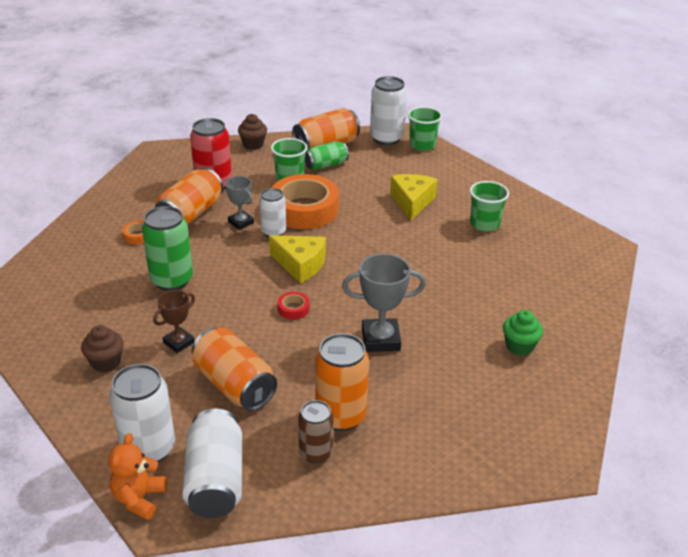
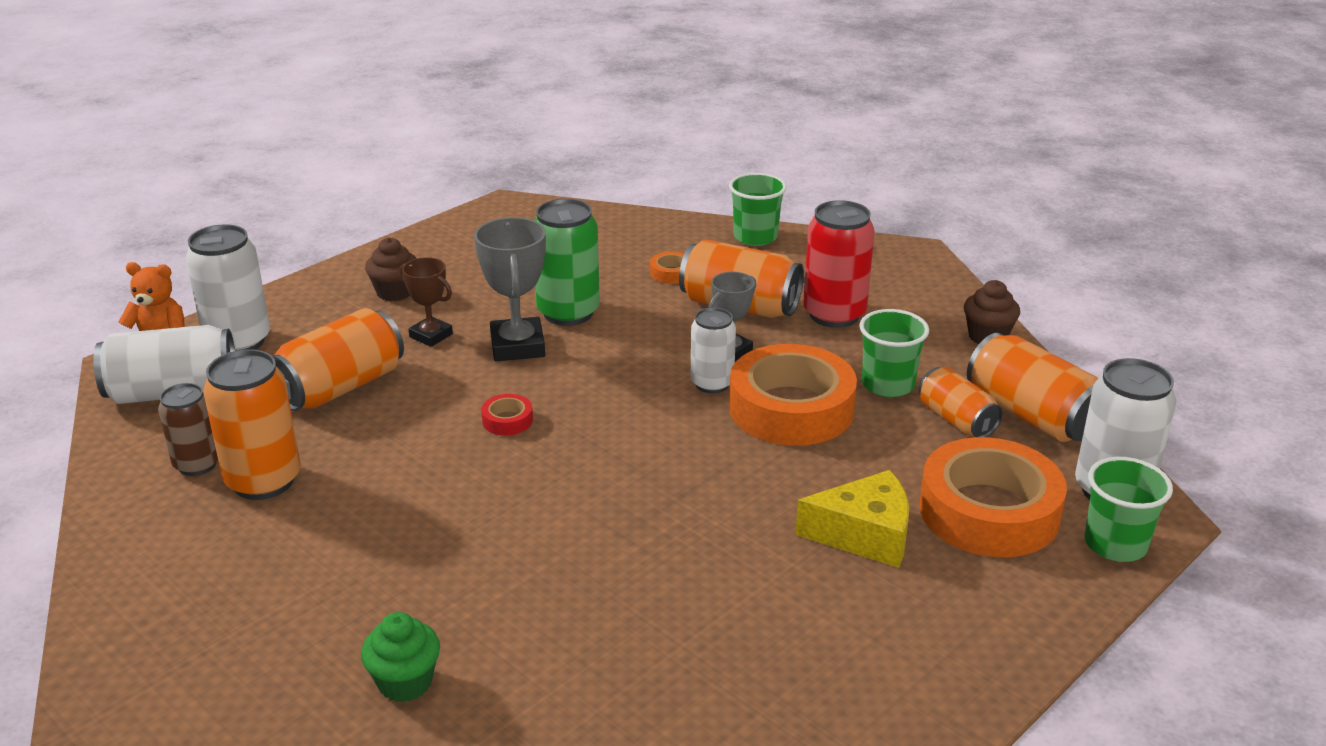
camera: 85 degrees right, 5 degrees down
(300, 265) = (624, 417): yellow cheese -> none
(326, 165) = (956, 420): green can -> orange can
(380, 339) = (431, 511): grey trophy -> grey trophy (517, 346)
(398, 169) = (989, 511): none -> orange tape
(484, 224) = (815, 642): green cup -> green cup (755, 237)

